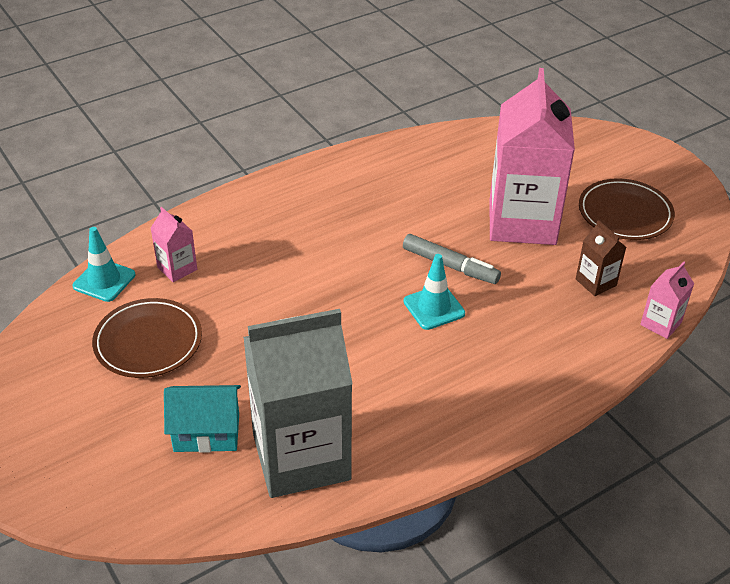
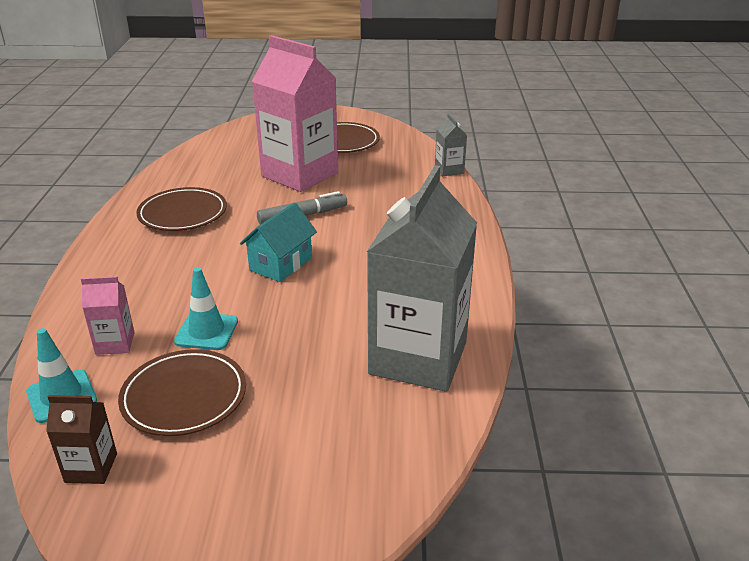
camera: 55 degrees left, 10 degrees down
(206, 433) = (338, 401): turquoise house -> turquoise house (281, 264)
(376, 192) = (183, 214): none -> brown plate
(434, 307) = (335, 238): turquoise traffic cone -> turquoise traffic cone (206, 331)
(595, 282) = (389, 174): brown carton -> brown carton (91, 468)
(661, 323) = (449, 170): pink carton -> grey carton

